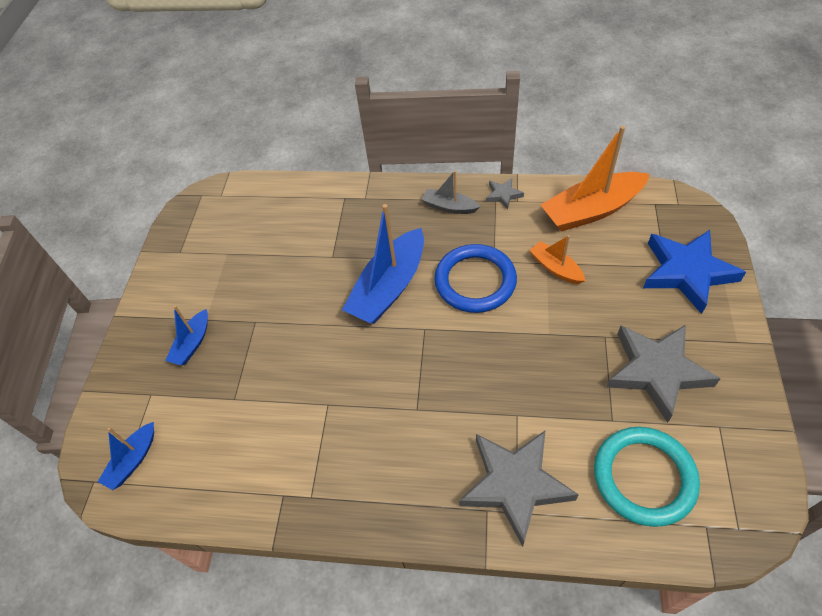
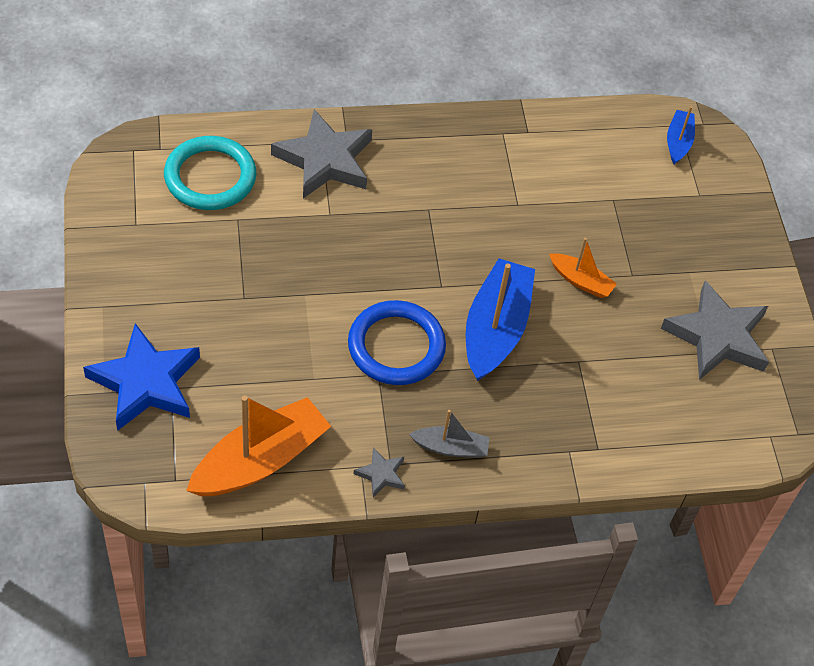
camera: 155 degrees right, 0 degrees up
(192, 343) = (687, 245): blue boat -> none
(555, 268) = (302, 372): orange boat -> orange boat (581, 281)
(656, 371) = (191, 267): grey star -> grey star (717, 336)

